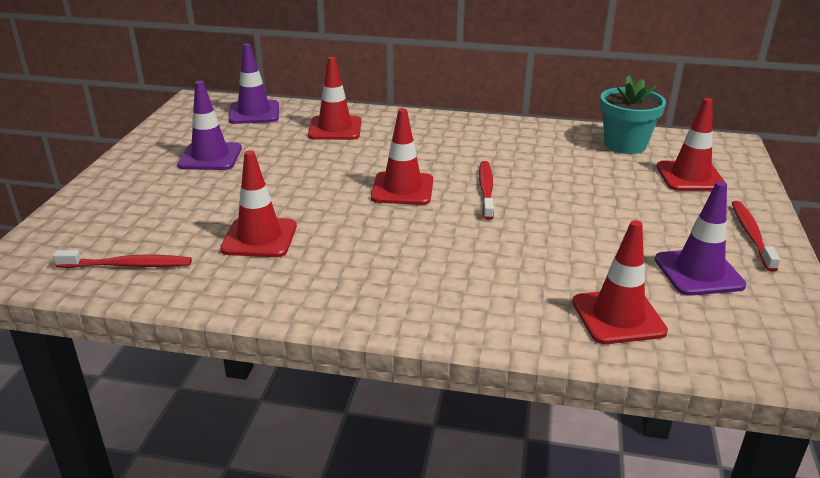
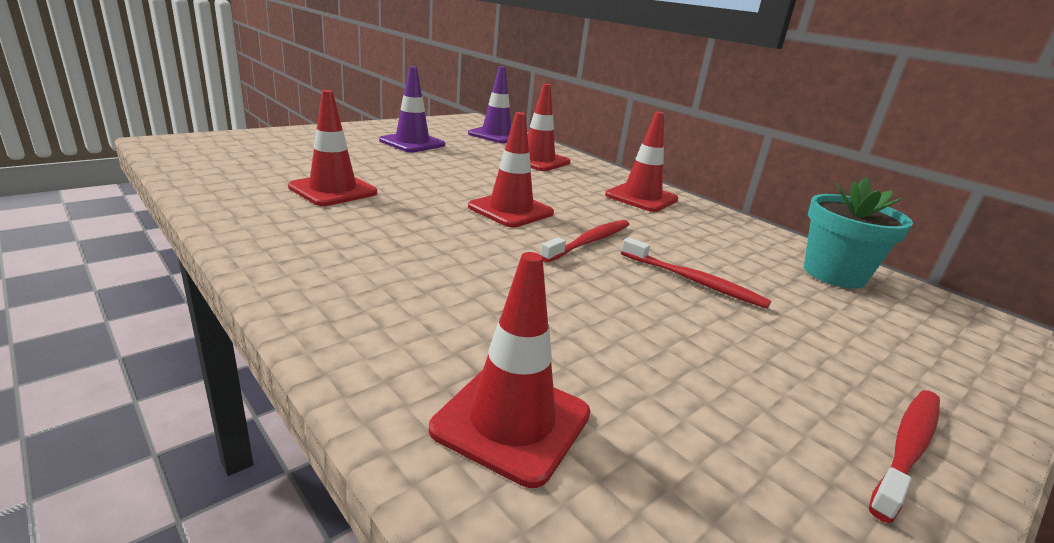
camera: 35 degrees right, 5 degrees down
(128, 265) = (222, 168): red toothbrush -> red toothbrush (693, 281)
(690, 177) = (891, 338): red traffic cone -> red traffic cone (641, 197)
(698, 272) = (729, 443): purple traffic cone -> none

